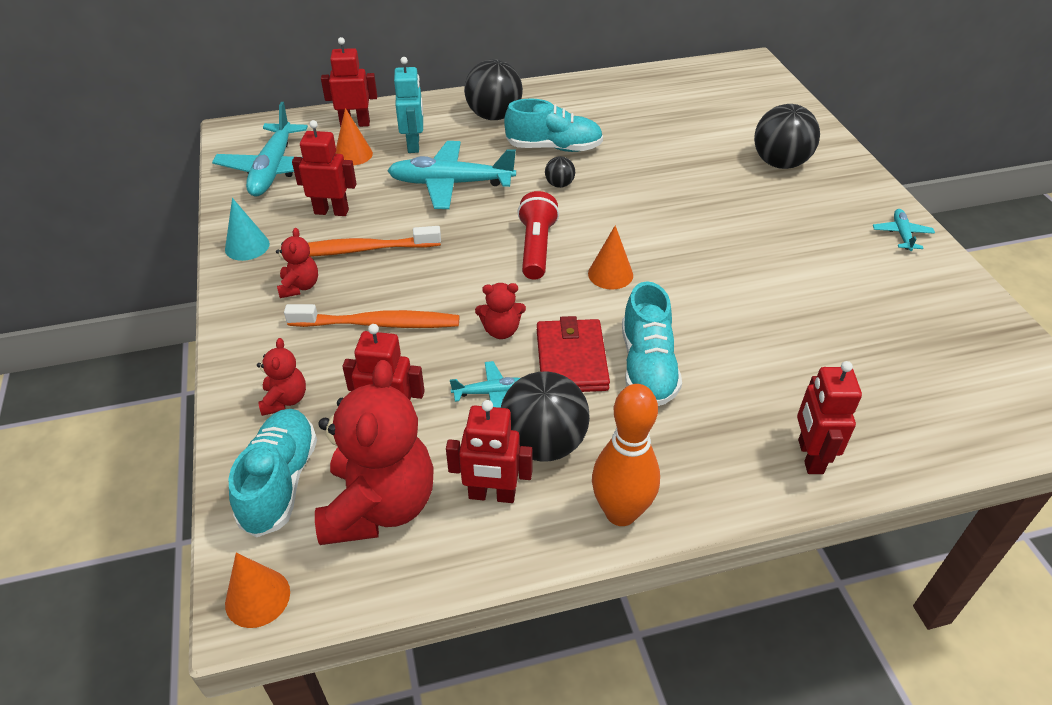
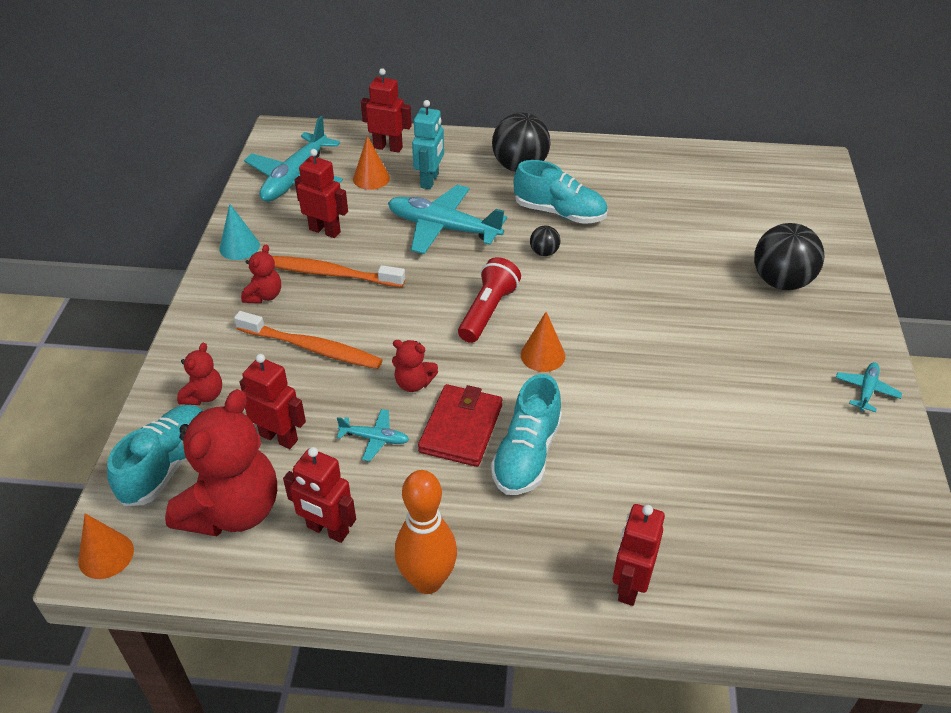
camera: 20 degrees right, 0 degrees up
(543, 443) = (395, 498): black ball -> none

